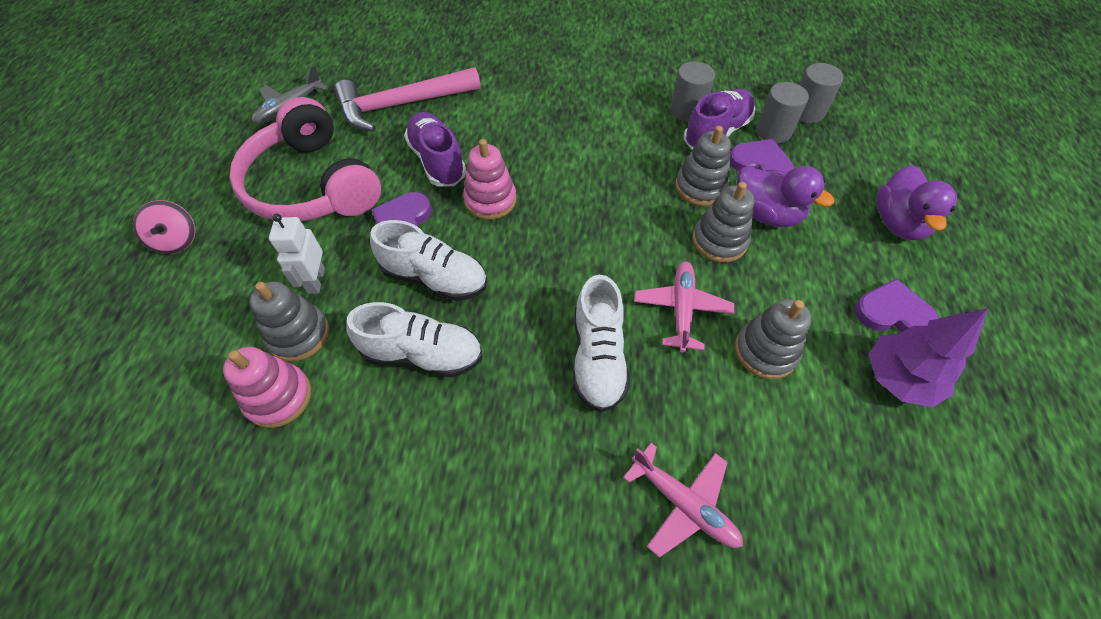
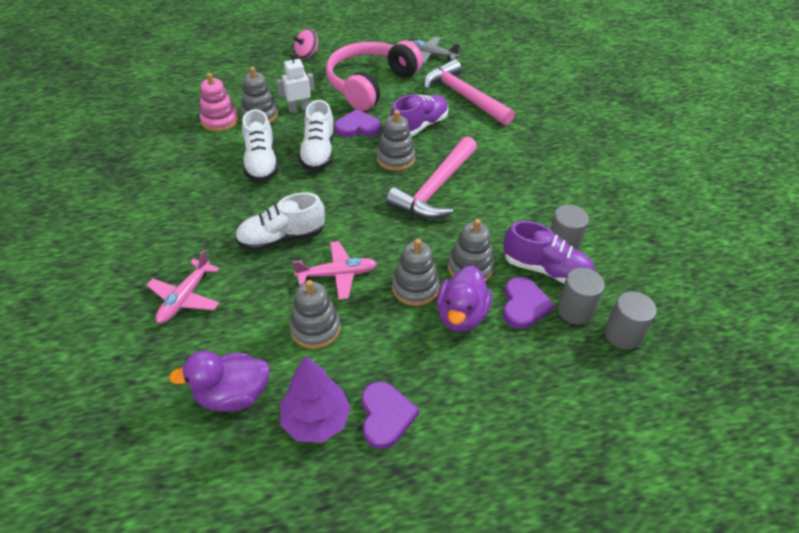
camera: 70 degrees right, 10 degrees down
(490, 200) = (395, 159): pink stacking toy -> grey stacking toy
(562, 179) = (435, 188): none -> pink hammer
(898, 223) = (501, 420): purple duck -> purple duck (232, 395)

